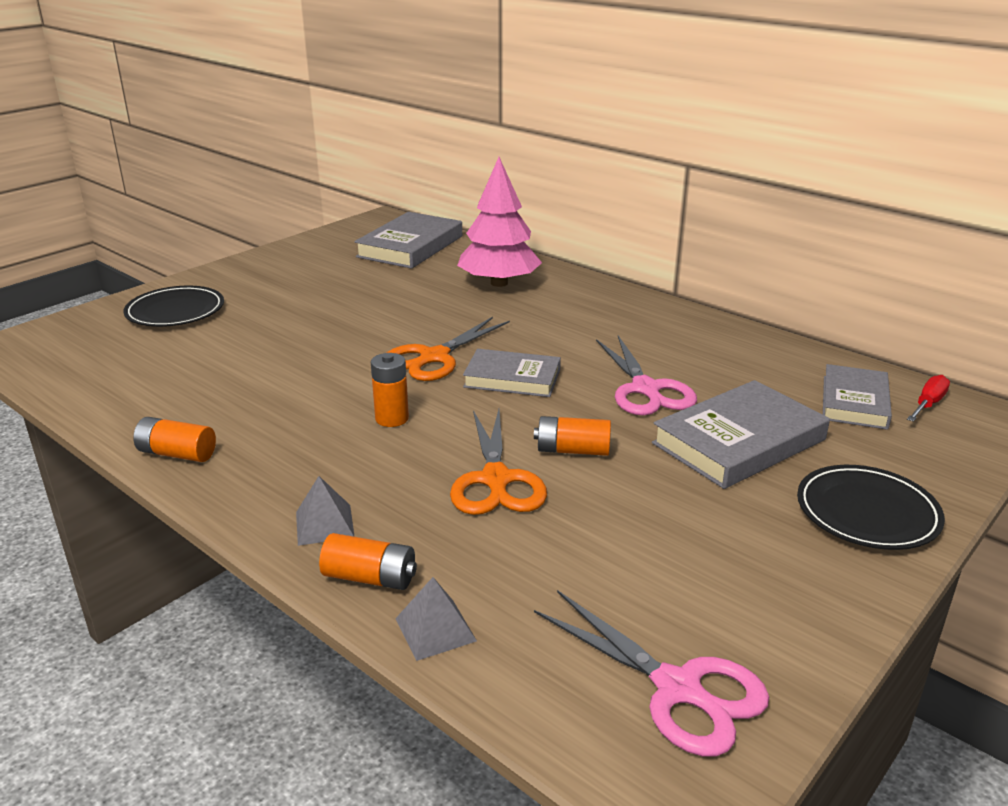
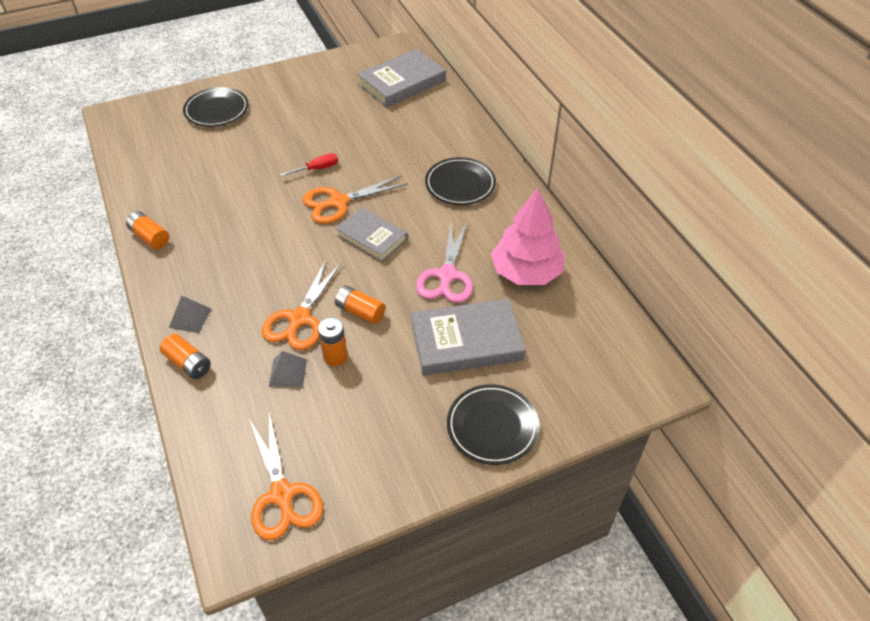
camera: 25 degrees right, 20 degrees up
(392, 418) = (277, 248): orange battery -> orange battery (335, 356)
(435, 629) = (196, 409): grey pyramid -> grey pyramid (288, 372)
(499, 283) = (433, 140): pink tree -> pink tree (526, 272)
(572, 311) = (460, 184): none -> black plate
(677, 688) = (282, 494): pink scissors -> orange scissors
(854, 402) = (575, 335): grey book -> none
(928, 403) = (626, 355): red screwdriver -> red screwdriver (317, 169)

